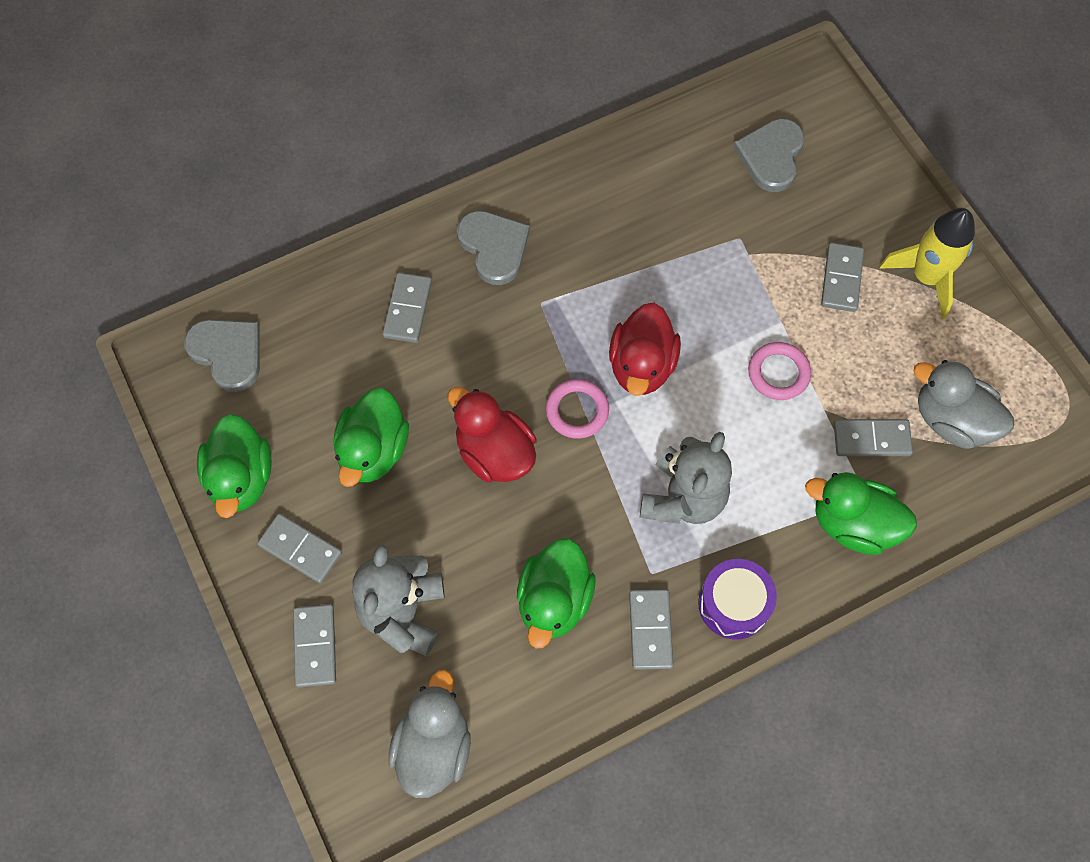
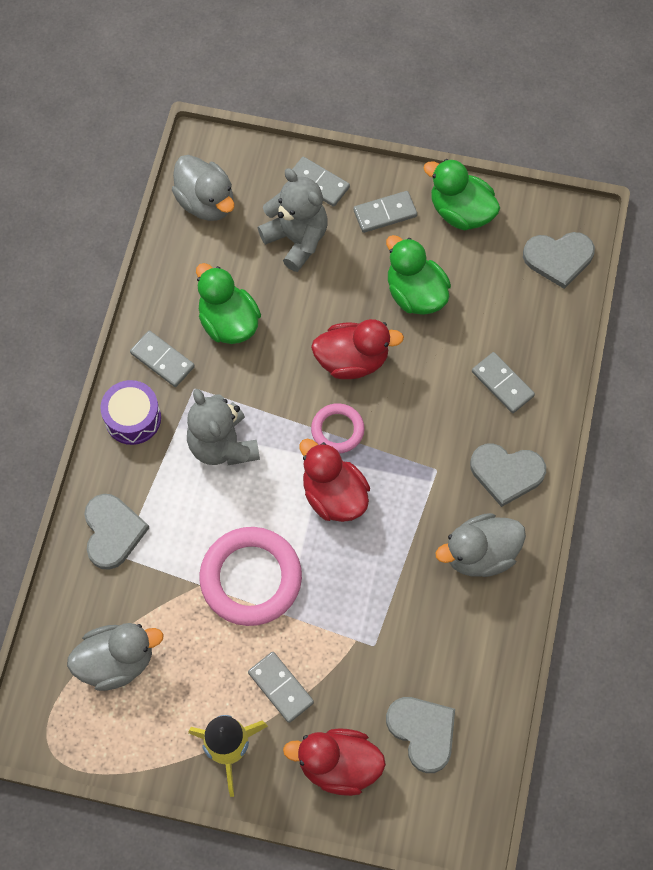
camera: 130 degrees right, 0 degrees up
(587, 217) = (480, 554): none -> grey duck
(778, 373) = (251, 578): pink ring -> pink ring, size x1.84
(853, 524) = (112, 532): green duck -> grey heart
(855, 194) = (338, 765): none -> red duck
(871, 439) = (153, 596): grey domino -> none

